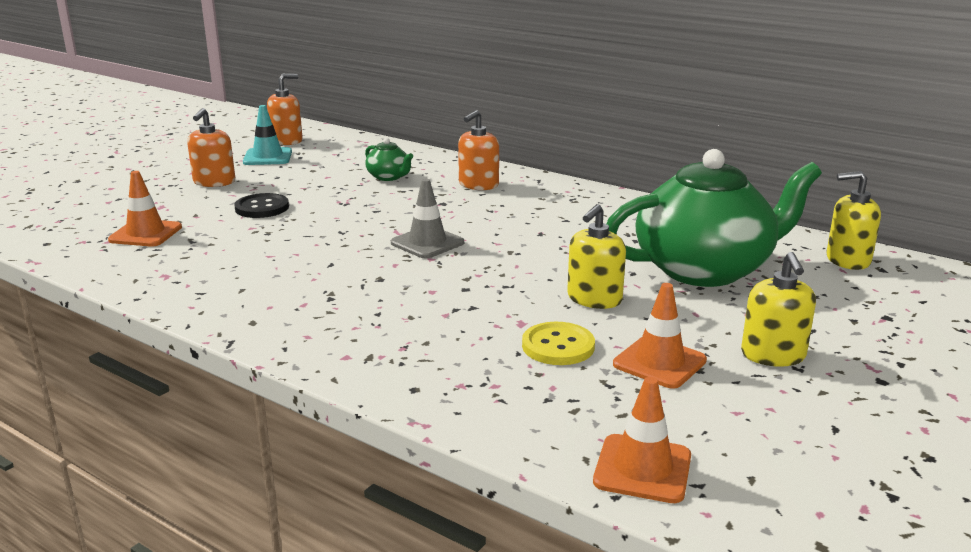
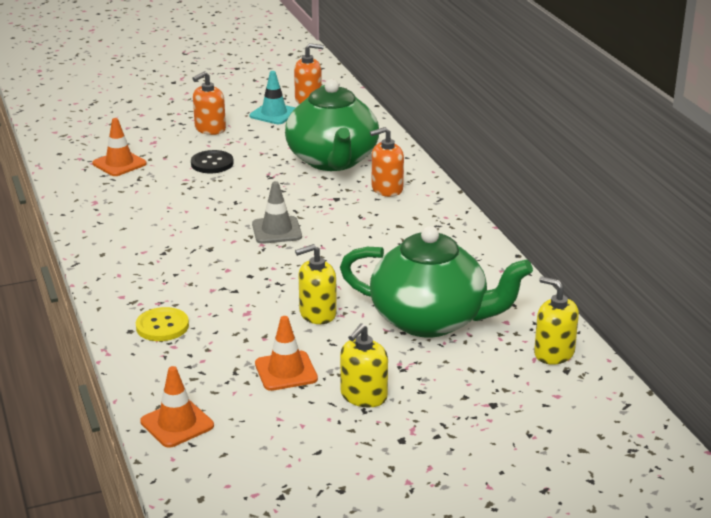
camera: 35 degrees right, 5 degrees up
(389, 177) = (333, 161): green teapot -> green teapot, size x2.43
(558, 346) = (244, 337): yellow button -> yellow button (162, 326)

